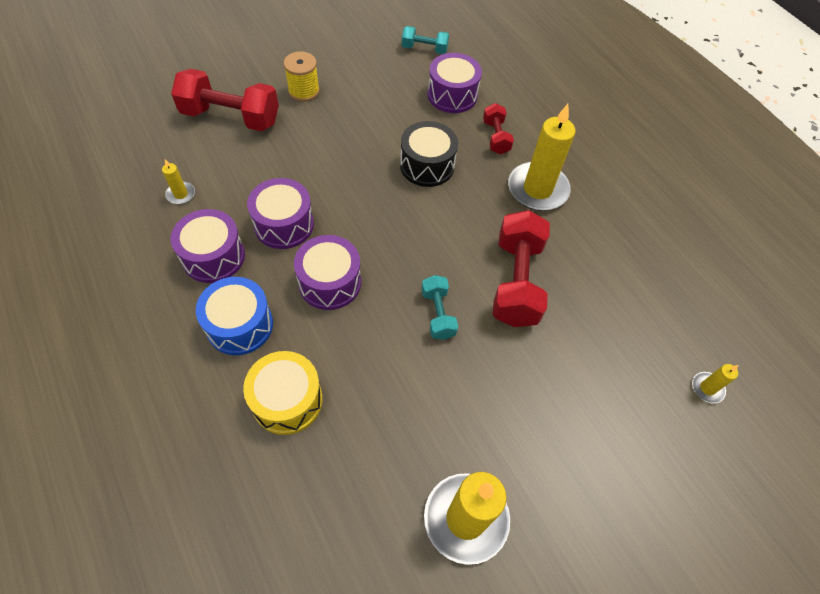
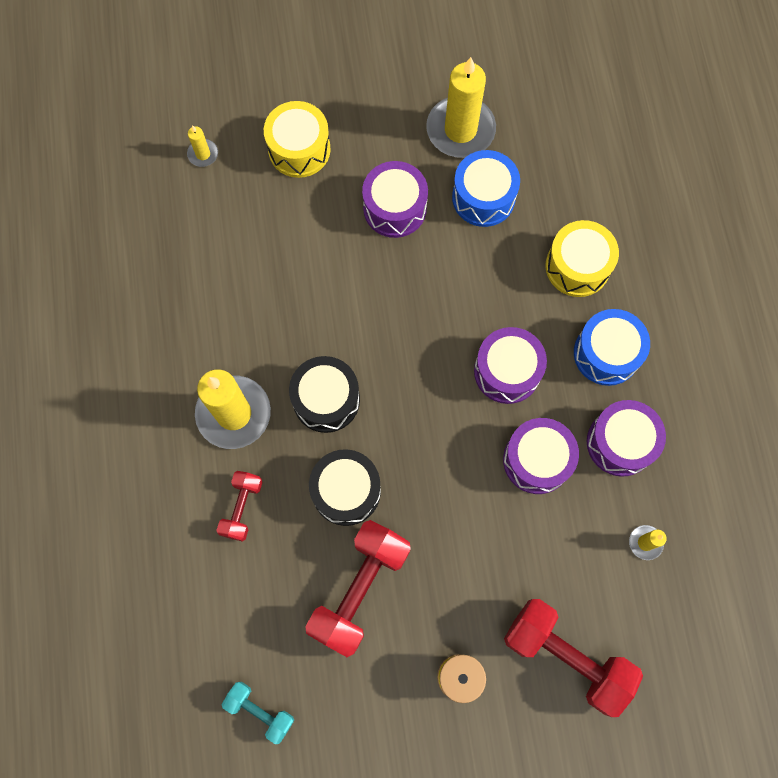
camera: 155 degrees left, 15 degrees up
(409, 442) = (483, 197): none -> blue drum
(438, 314) = (412, 302): turquoise dumbbell -> none
(452, 95) = (262, 601): purple drum -> purple drum (394, 208)
(473, 218) = (326, 400): none -> black drum
(516, 282) = (318, 309): red dumbbell -> red dumbbell (359, 589)
(622, 428) = (299, 149): none -> yellow drum

